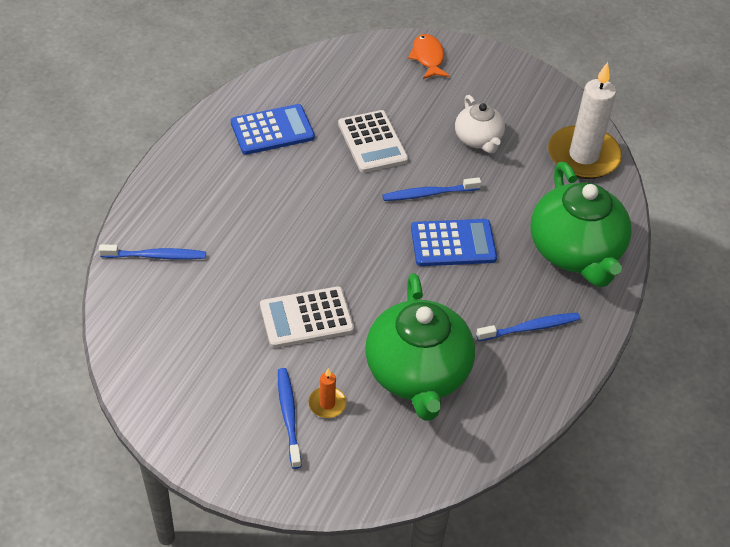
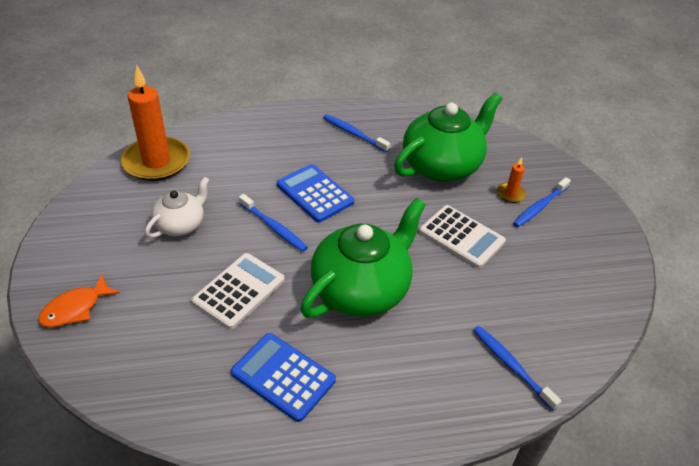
camera: 125 degrees left, 5 degrees down
(576, 252) = (266, 135): green teapot -> green teapot (361, 289)
(583, 156) = (156, 162): white candle -> orange candle

